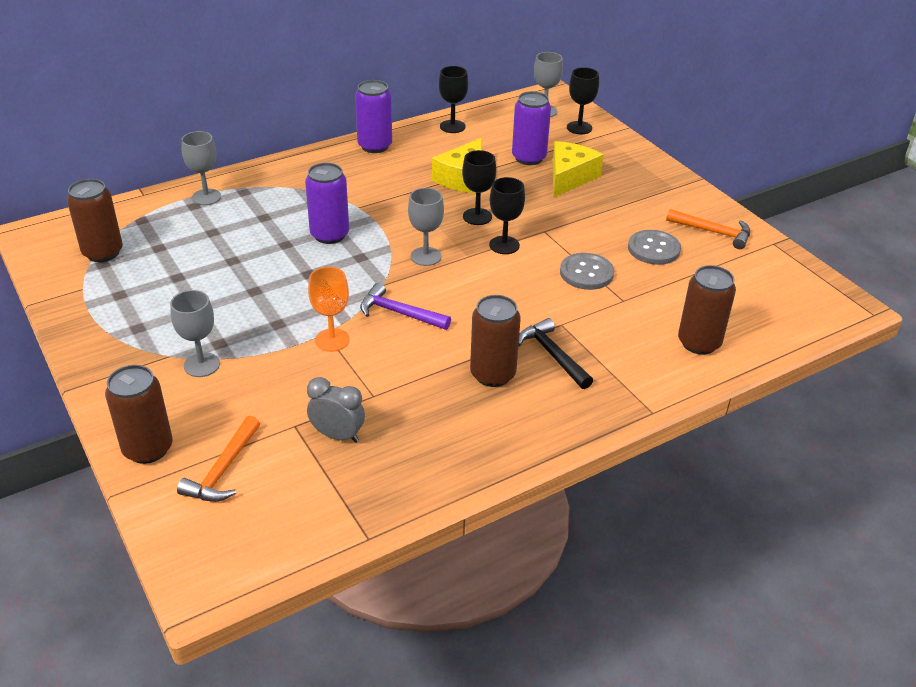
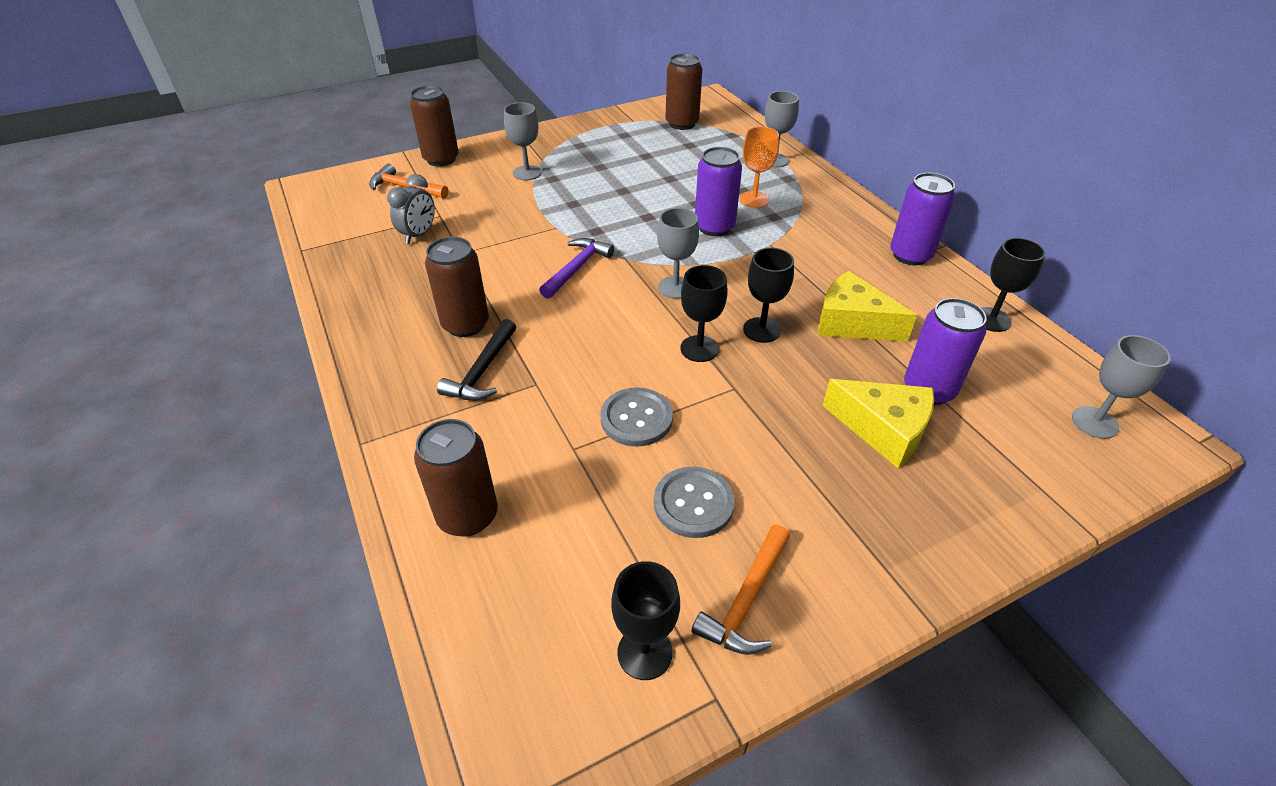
camera: 95 degrees right, 5 degrees up
(332, 340) = (543, 231): orange goblet -> orange goblet (754, 199)
(552, 355) = (482, 371): black hammer -> black hammer turned 135 degrees clockwise
(579, 128) = (1056, 461): black goblet -> black goblet (645, 652)

